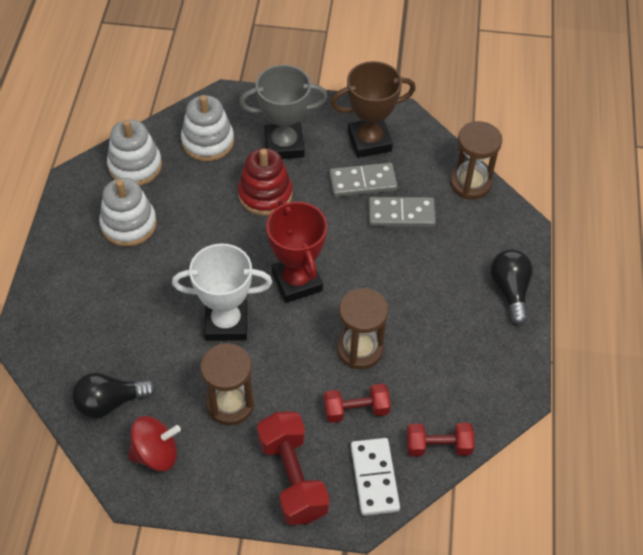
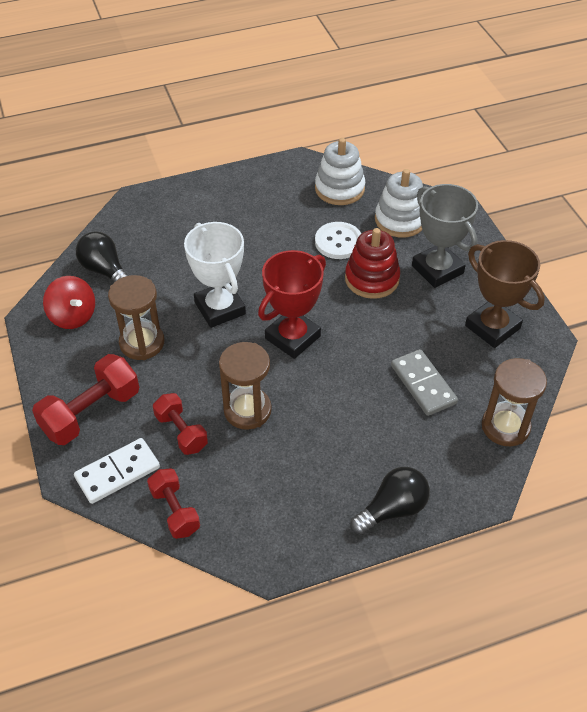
camera: 65 degrees right, 5 degrees down
(129, 224) = (278, 210): white stacking toy -> none
(203, 198) = (338, 242): none -> white button
(363, 182) = (439, 341): grey domino -> none

